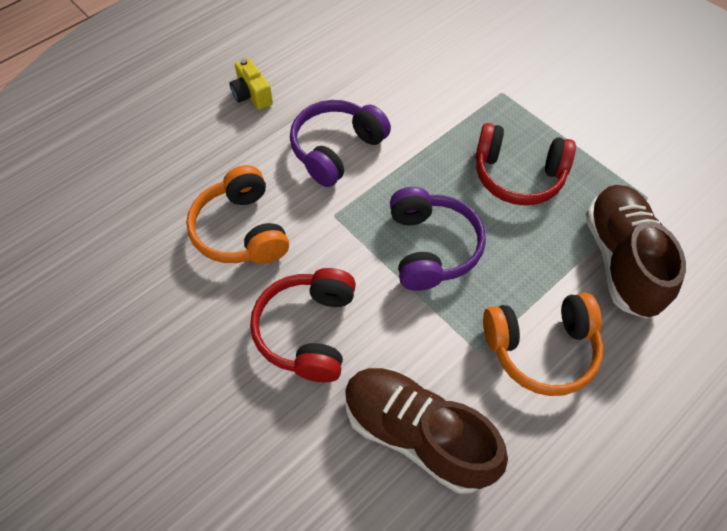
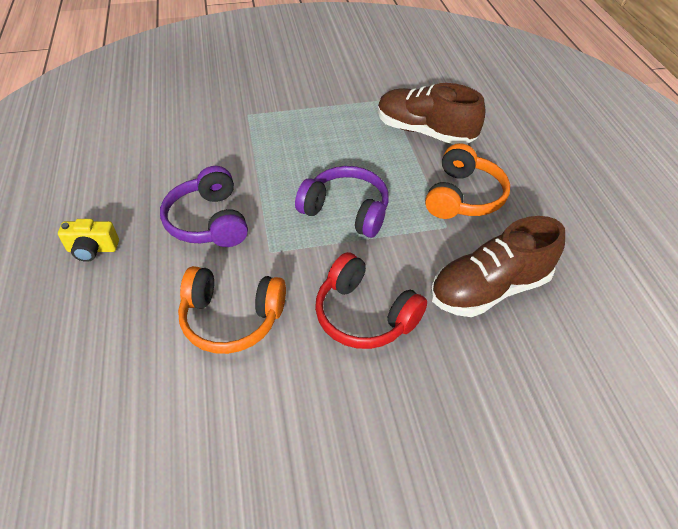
camera: 60 degrees left, 10 degrees down
(518, 175) = (324, 141): red headphones -> none

